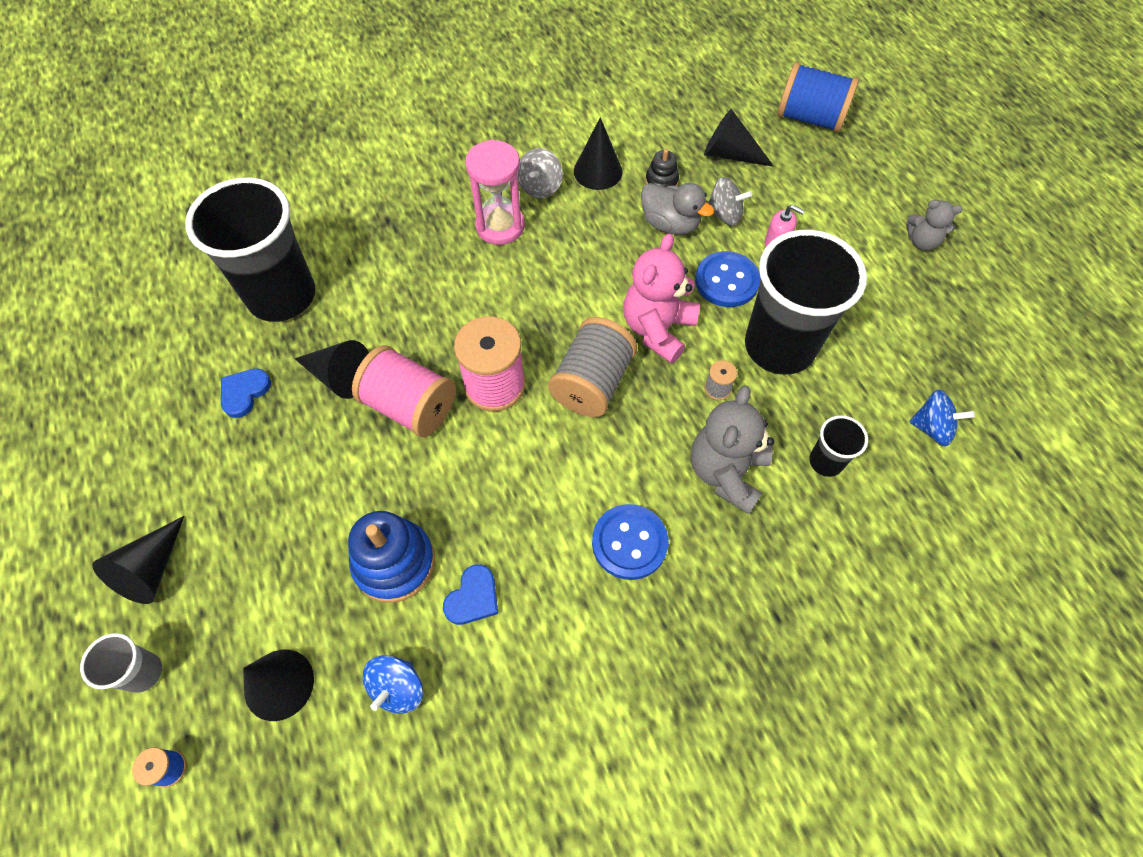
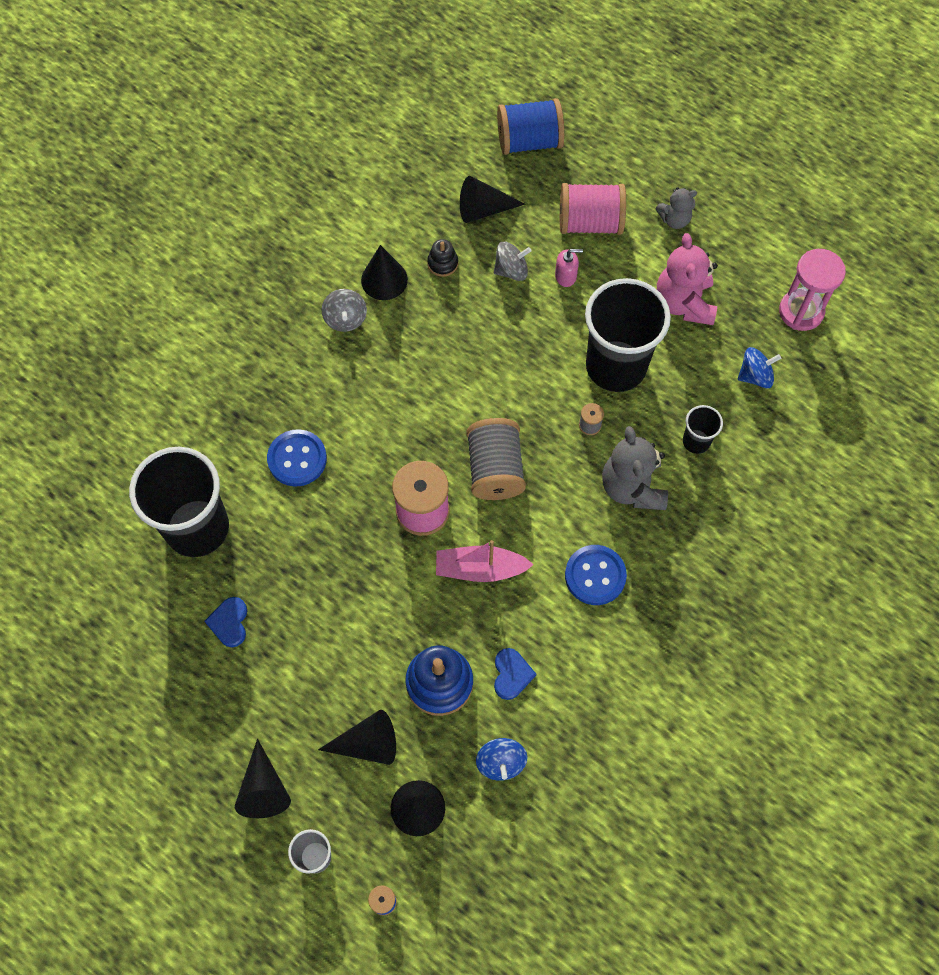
camera: 30 degrees left, 5 degrees up
(339, 376) = (296, 569): black cone -> black cone (368, 744)
(410, 406) = (369, 562): pink spool -> pink spool (590, 222)
(500, 226) = (336, 372): pink hourglass -> pink hourglass (801, 311)
(513, 470) = (480, 569): none -> pink boat
(657, 329) = (517, 399): pink teddy bear -> pink teddy bear (684, 303)
(670, 224) = (473, 300): grey duck -> none
(726, 281) = (546, 330): blue button -> blue button (297, 459)

